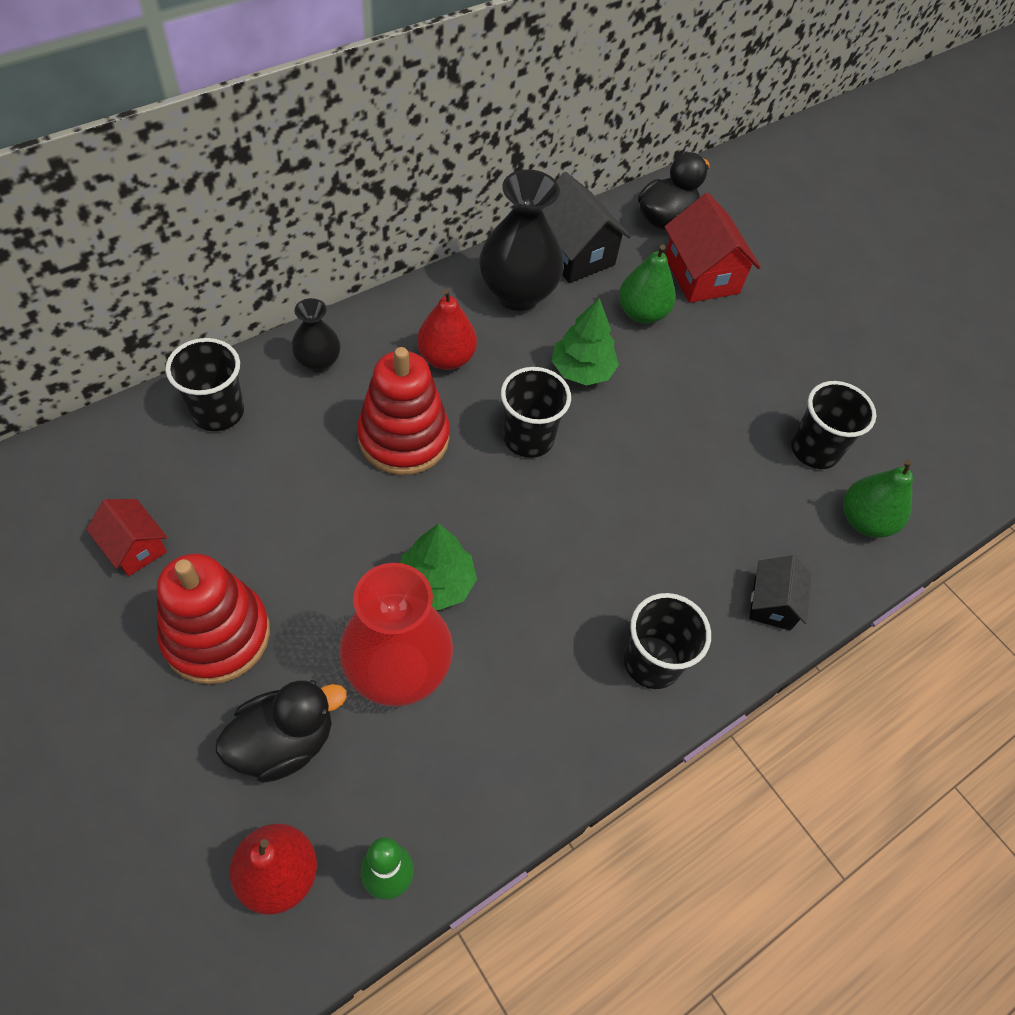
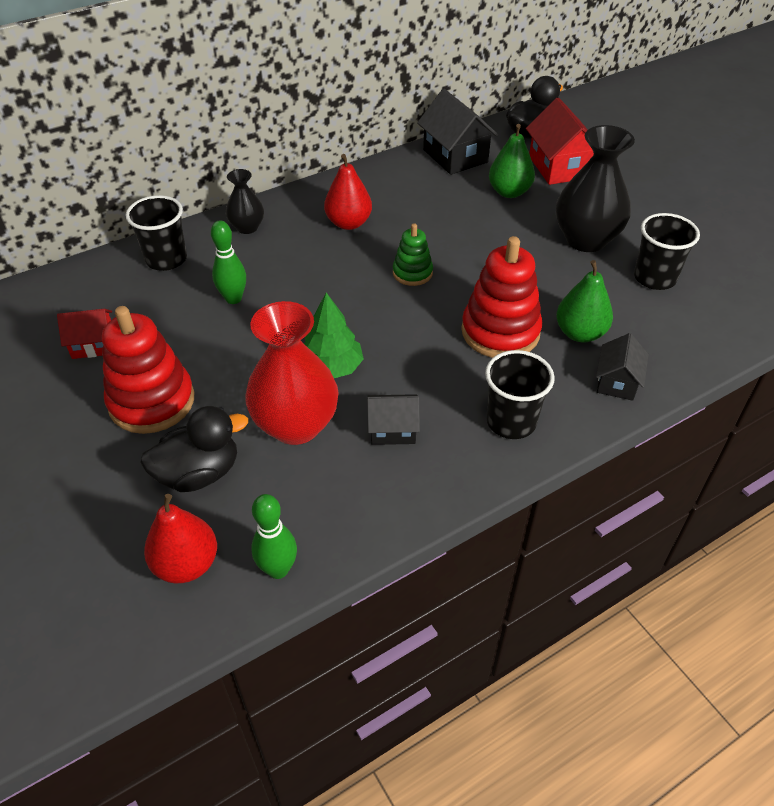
camera: 10 degrees right, 10 degrees down
(134, 547) = (93, 345): red house -> red house turned 60 degrees counterclockwise
(308, 476) = (233, 298): none -> green bowling pin
(403, 438) = (311, 274): red stacking toy -> red stacking toy (500, 332)
(514, 675) = (392, 429): none -> black house
(517, 294) = (408, 182): black vase -> black vase (585, 240)
(528, 438) = (412, 273): black cup -> green stacking toy
(582, 370) = (458, 229): green tree -> none
(864, 520) = (699, 325): green pear -> green pear (580, 333)

